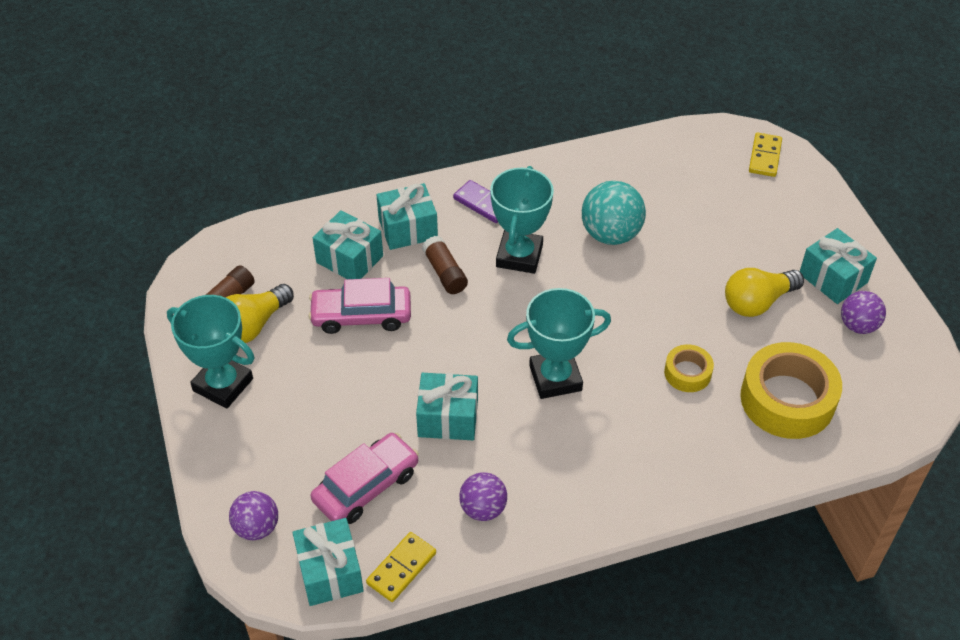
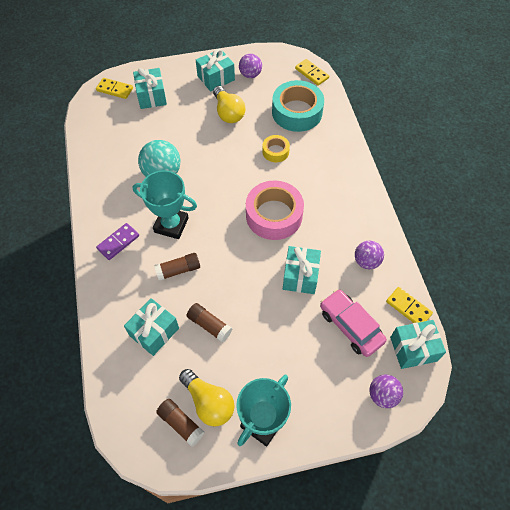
camera: 85 degrees left, 10 degrees up
(361, 316) = (209, 325): pink car -> brown glue stick
(408, 229) = (132, 291): turquoise gift -> turquoise gift (151, 96)
(555, 378) = (274, 215): turquoise trophy -> pink tape
(787, 399) = (297, 112): yellow tape -> turquoise tape
(895, 419) = (312, 73): none -> yellow domino

